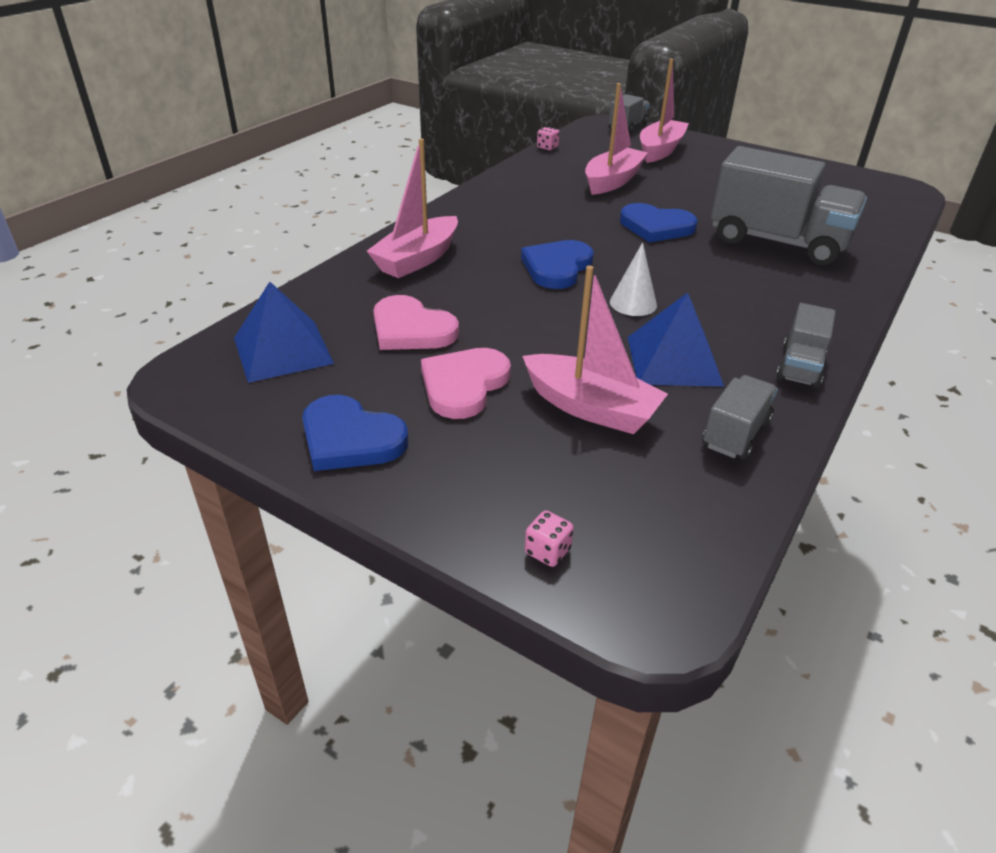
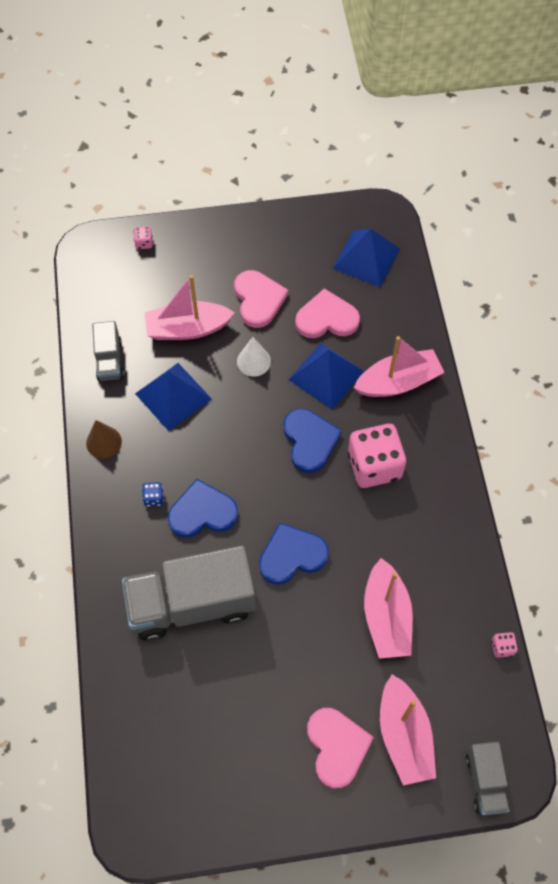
camera: 140 degrees right, 25 degrees up
(350, 438) = (271, 236): blue heart -> blue heart (202, 512)
(417, 259) = (398, 382): pink boat -> pink boat turned 75 degrees clockwise
(478, 294) = (326, 375): none -> blue pyramid
(518, 232) = (374, 466): none -> pink dice
(633, 303) = (233, 436): white cone -> white cone (253, 361)
(714, 162) = (337, 747): none -> pink heart
(766, 305) = (154, 498): none -> blue dice
(800, 366) = (103, 442): grey truck -> brown cone

